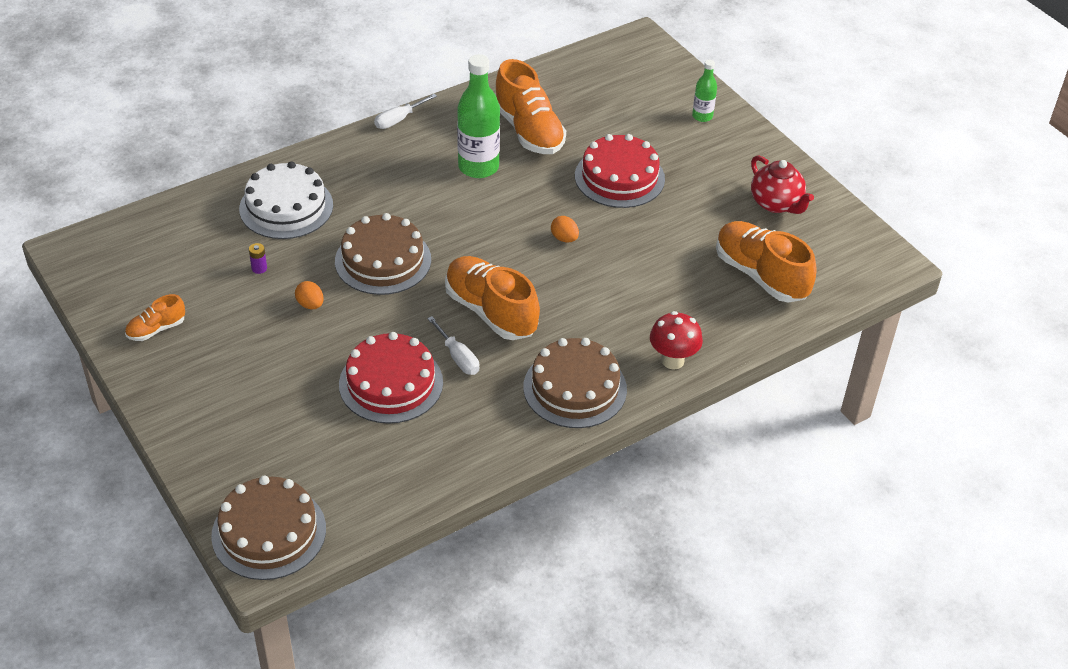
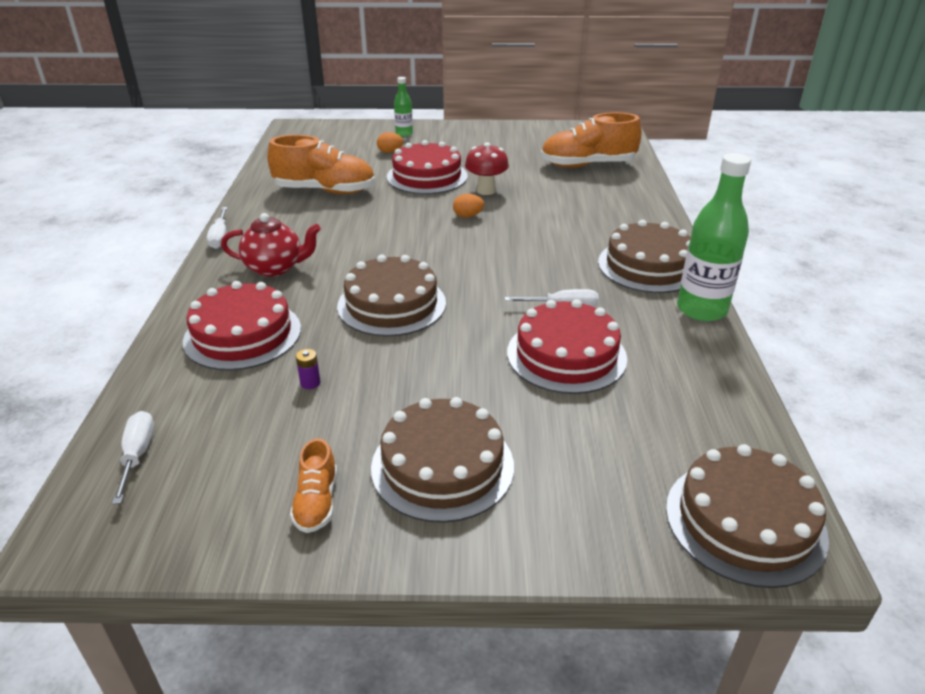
camera: 55 degrees left, 10 degrees down
(143, 234) = (137, 455): none -> white screwdriver
(223, 369) = (442, 466): none -> brown cake
(286, 207) = (242, 334): white cake -> red cake
(310, 304) = (404, 367): orange egg -> orange egg (390, 152)
(478, 167) = (335, 223): green bottle -> green bottle (701, 309)
(491, 311) = (519, 273): orange shoe -> none
(673, 360) = (649, 219): red mushroom -> red mushroom (486, 191)
(776, 204) = (522, 140): red teapot -> red teapot (275, 268)

